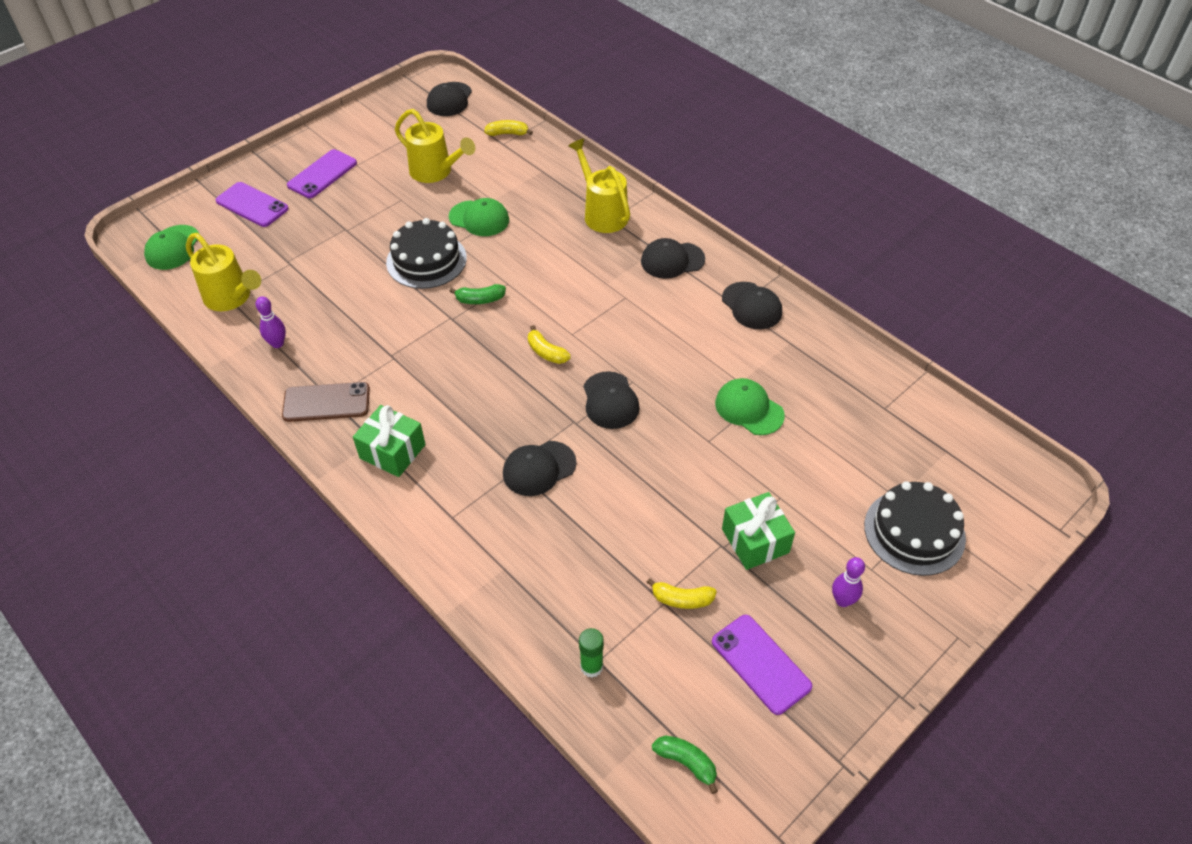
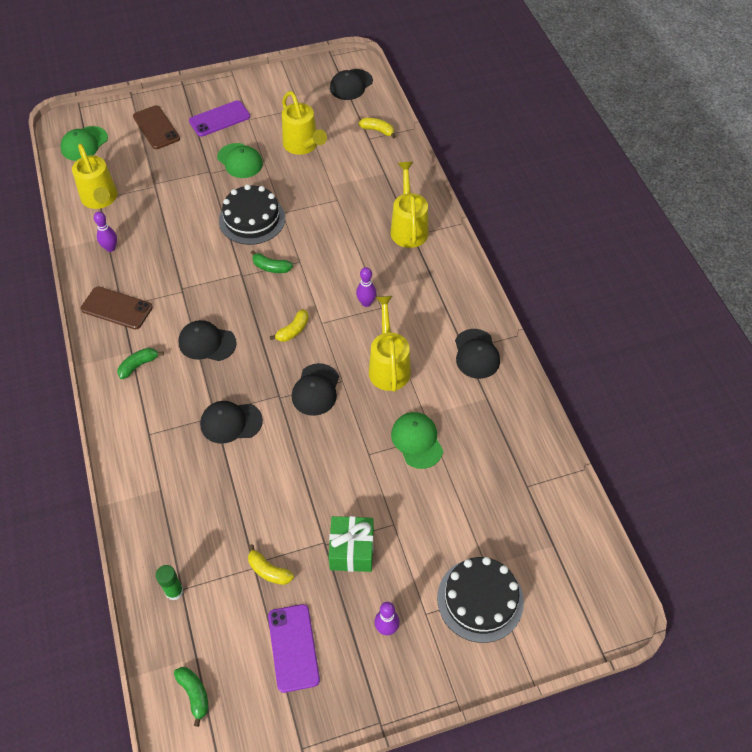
camera: 25 degrees right, 5 degrees up
(252, 205) = (156, 127): purple phone -> brown phone
(392, 451) = (138, 365): green gift -> green banana
(479, 218) = (311, 198): green cap -> green cap (240, 161)
(546, 352) = (293, 330): yellow banana -> yellow banana turned 120 degrees counterclockwise
(606, 298) = (366, 303): none -> purple bowling pin
(671, 349) = (388, 366): none -> yellow watering can
(672, 260) = (438, 290): black cap -> black cap (207, 343)

